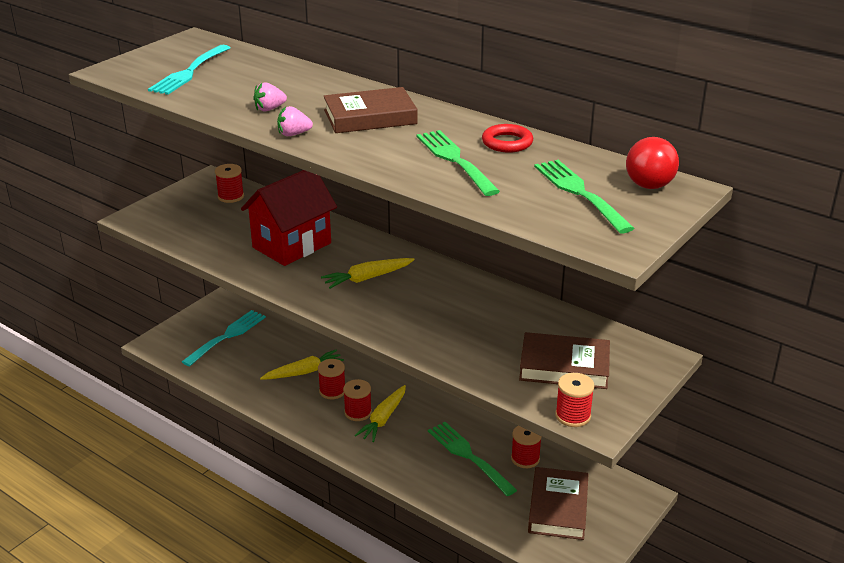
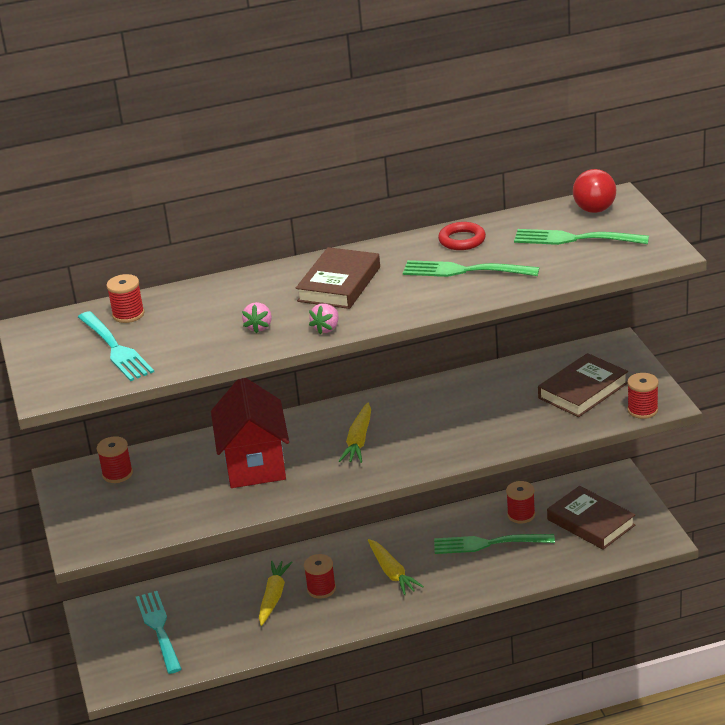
camera: 50 degrees left, 0 degrees up
(358, 412) = (368, 584): red spool -> red spool (128, 314)

